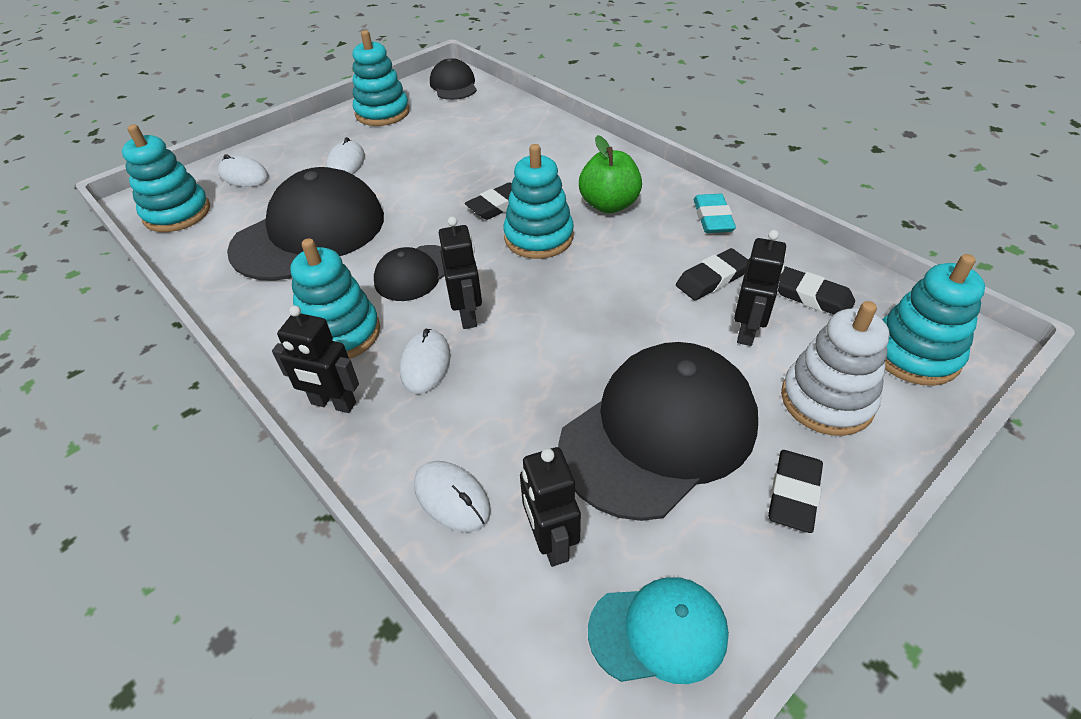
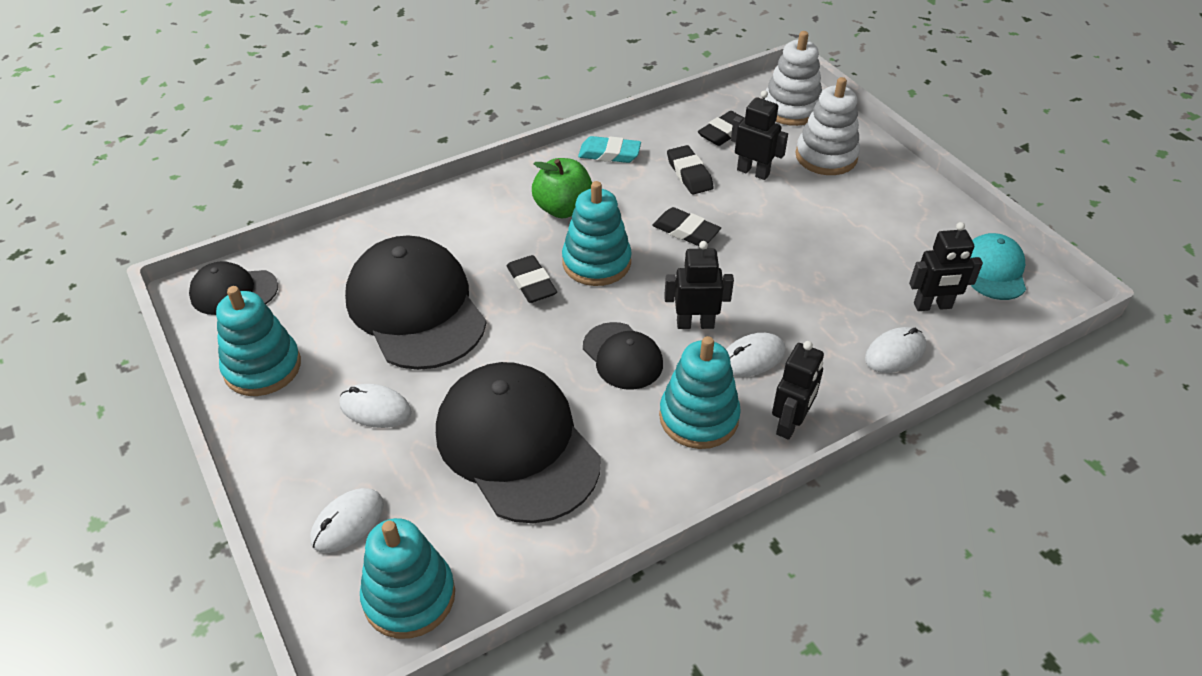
camera: 80 degrees left, 0 degrees up
(425, 364) = (752, 357): white mouse -> white mouse turned 45 degrees counterclockwise
(659, 432) = (845, 237): black cap -> black cap (416, 308)
(793, 494) = (900, 192): black eraser -> black eraser (686, 231)
(914, 354) = (791, 109): turquoise stacking toy -> white stacking toy

